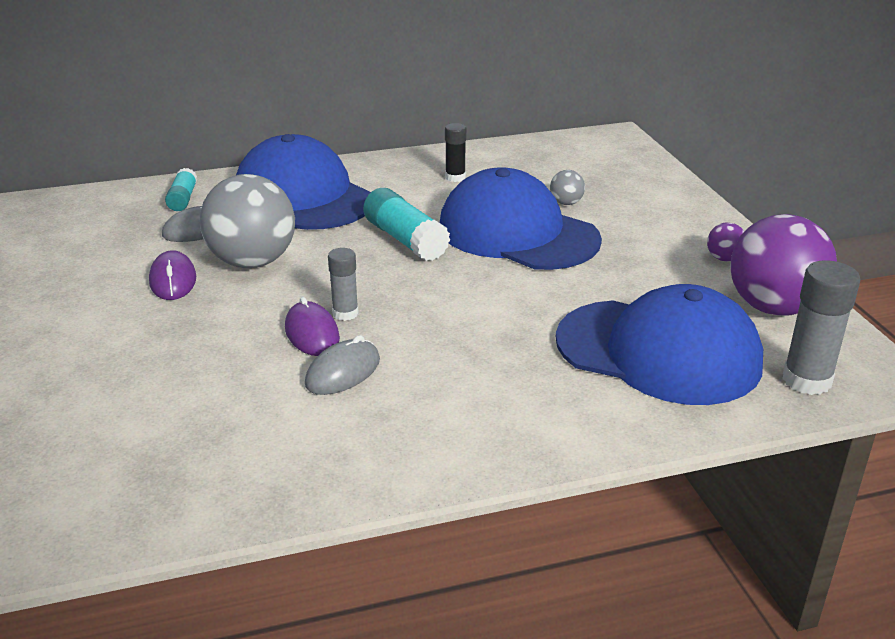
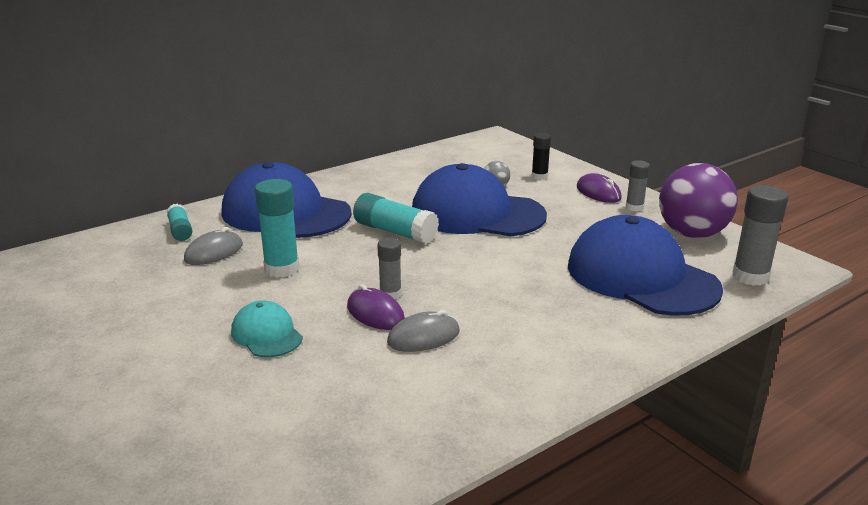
camera: 20 degrees left, 5 degrees down
(173, 280) = (222, 295): purple mouse -> purple mouse (598, 193)
(185, 333) = (266, 334): none -> turquoise cap
(252, 262) = (281, 269): grey ball -> turquoise glue stick
(343, 372) = (423, 337): grey mouse -> grey mouse turned 45 degrees clockwise
(455, 177) = (398, 181): black glue stick -> black glue stick (539, 176)
(658, 352) = (641, 277): blue cap -> blue cap turned 135 degrees counterclockwise
(724, 258) = (634, 207): purple ball -> grey glue stick

